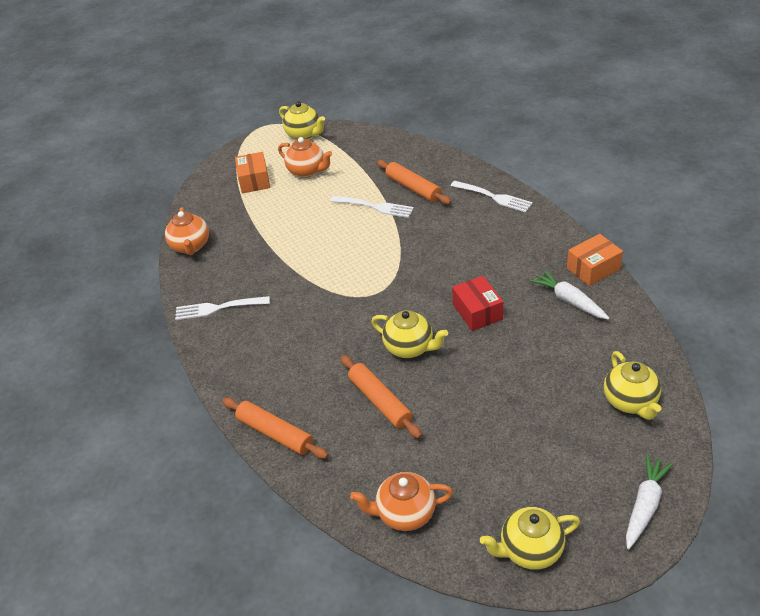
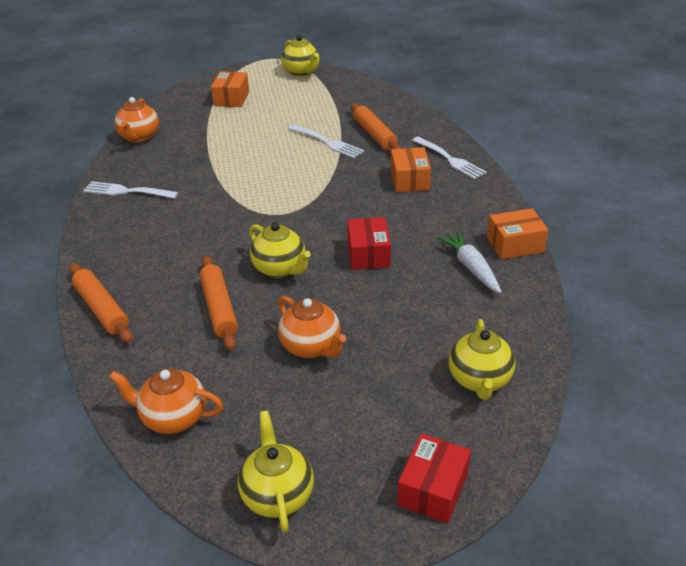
camera: 15 degrees right, 5 degrees down
(307, 171) = (284, 101): orange teapot -> orange teapot (311, 347)
(470, 227) = (409, 180): none -> orange box
(530, 550) = (277, 494): yellow teapot -> yellow teapot turned 75 degrees clockwise
(645, 505) = (433, 489): white carrot -> red box

